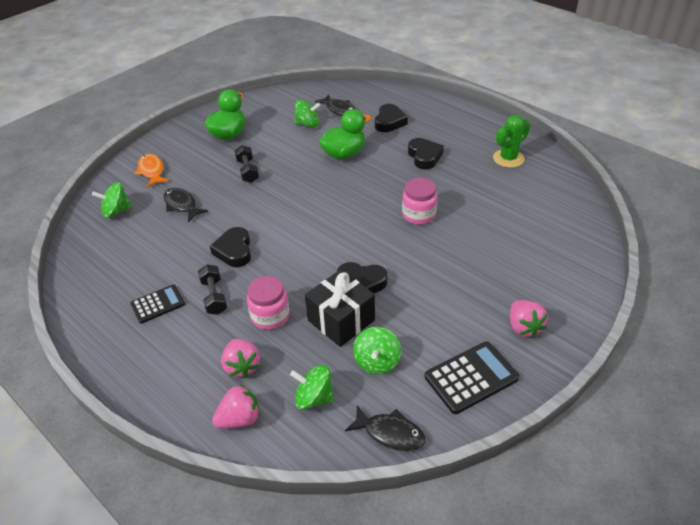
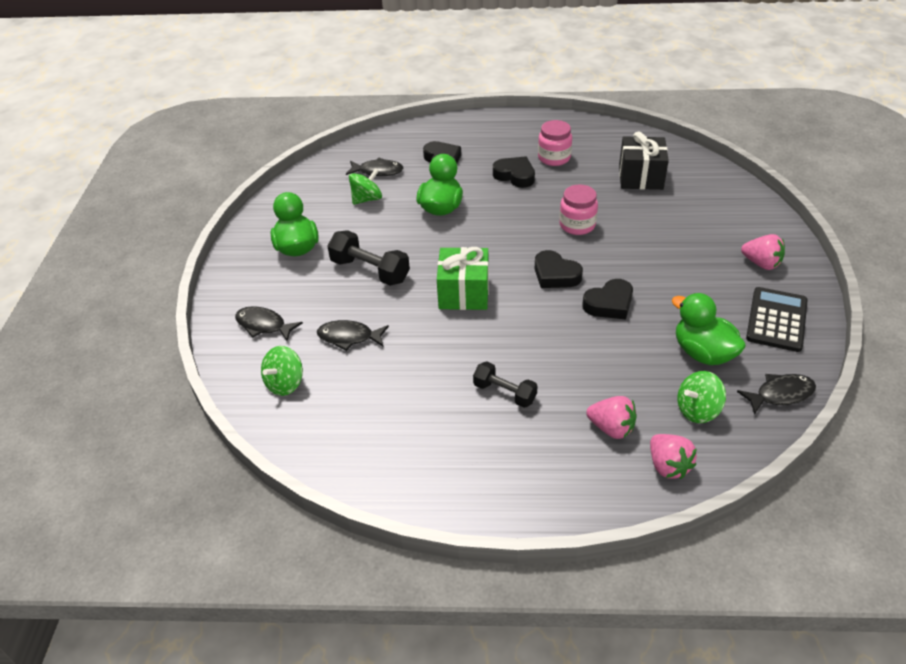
camera: 40 degrees left, 0 degrees up
(151, 171) = (263, 325): orange fish -> black fish
(158, 304) = (462, 433): black calculator -> none
(234, 251) = (464, 345): black heart -> black heart (555, 275)
(240, 419) = (668, 466): pink strawberry -> pink strawberry turned 135 degrees clockwise
(247, 171) = (370, 271): black dumbbell -> black dumbbell, size x1.52
(270, 316) = (576, 376): pink jar -> pink jar (554, 158)
(280, 217) = (464, 293): none -> green gift
(341, 320) = (635, 341): black gift -> black gift (640, 177)
(377, 362) = (703, 353): green spinning top -> green duck
(508, 158) = (583, 144): green cactus -> none

